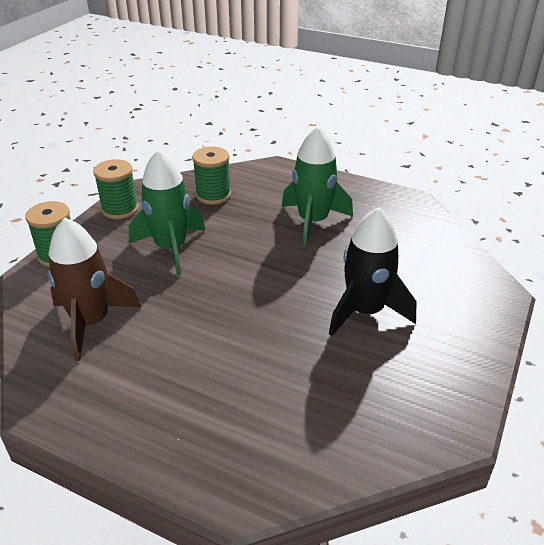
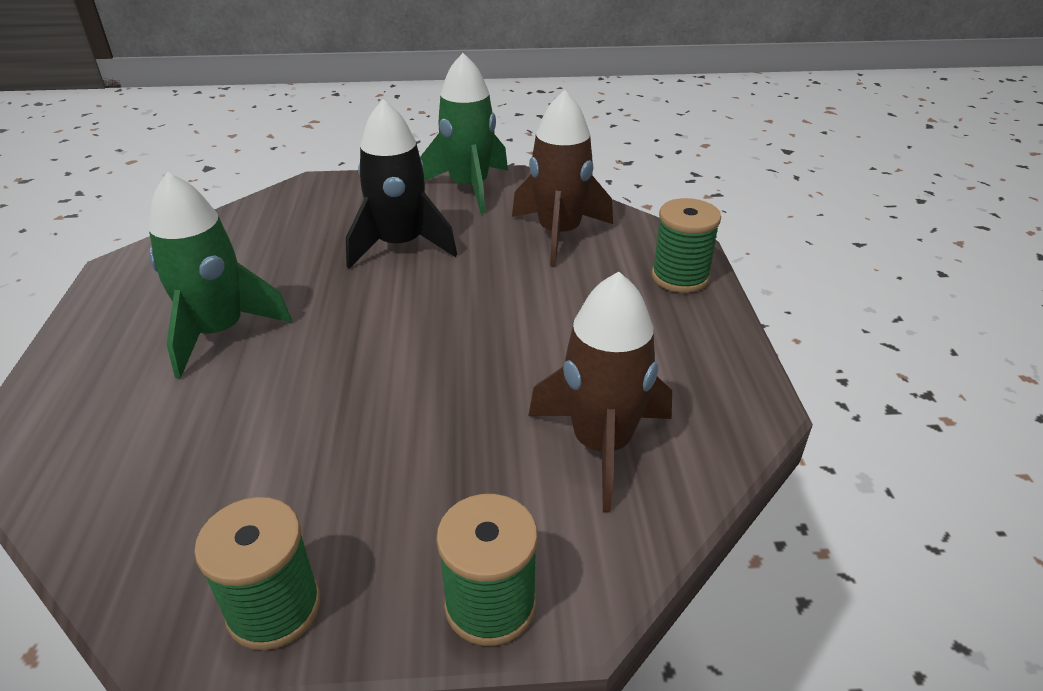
camera: 120 degrees left, 0 degrees up
(171, 248) = (372, 452): green rocket -> green rocket (469, 187)
(213, 195) = (163, 480): green spool -> green spool (680, 277)
(322, 411) = (559, 234): none -> brown rocket

